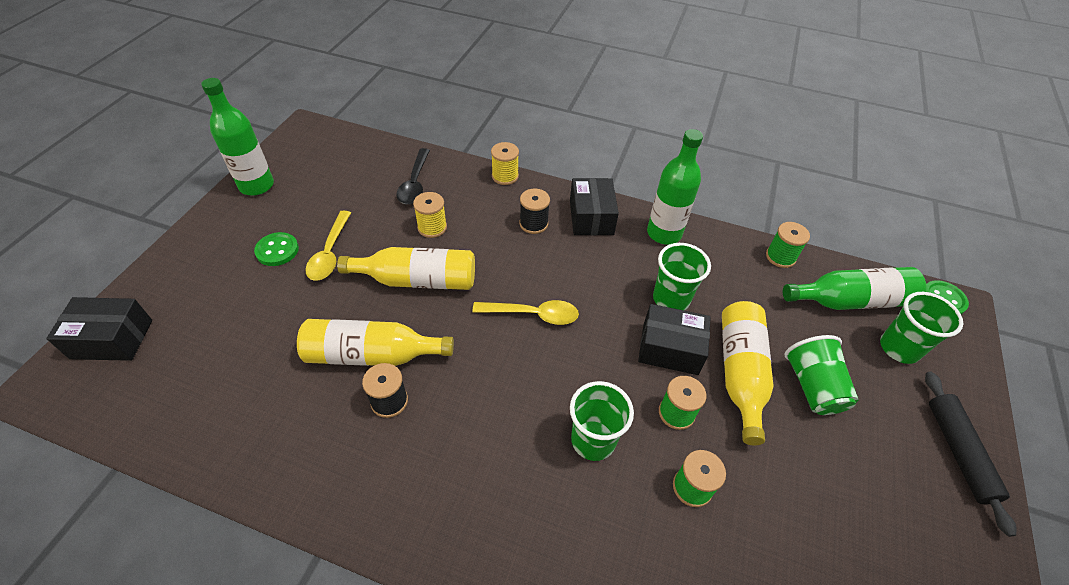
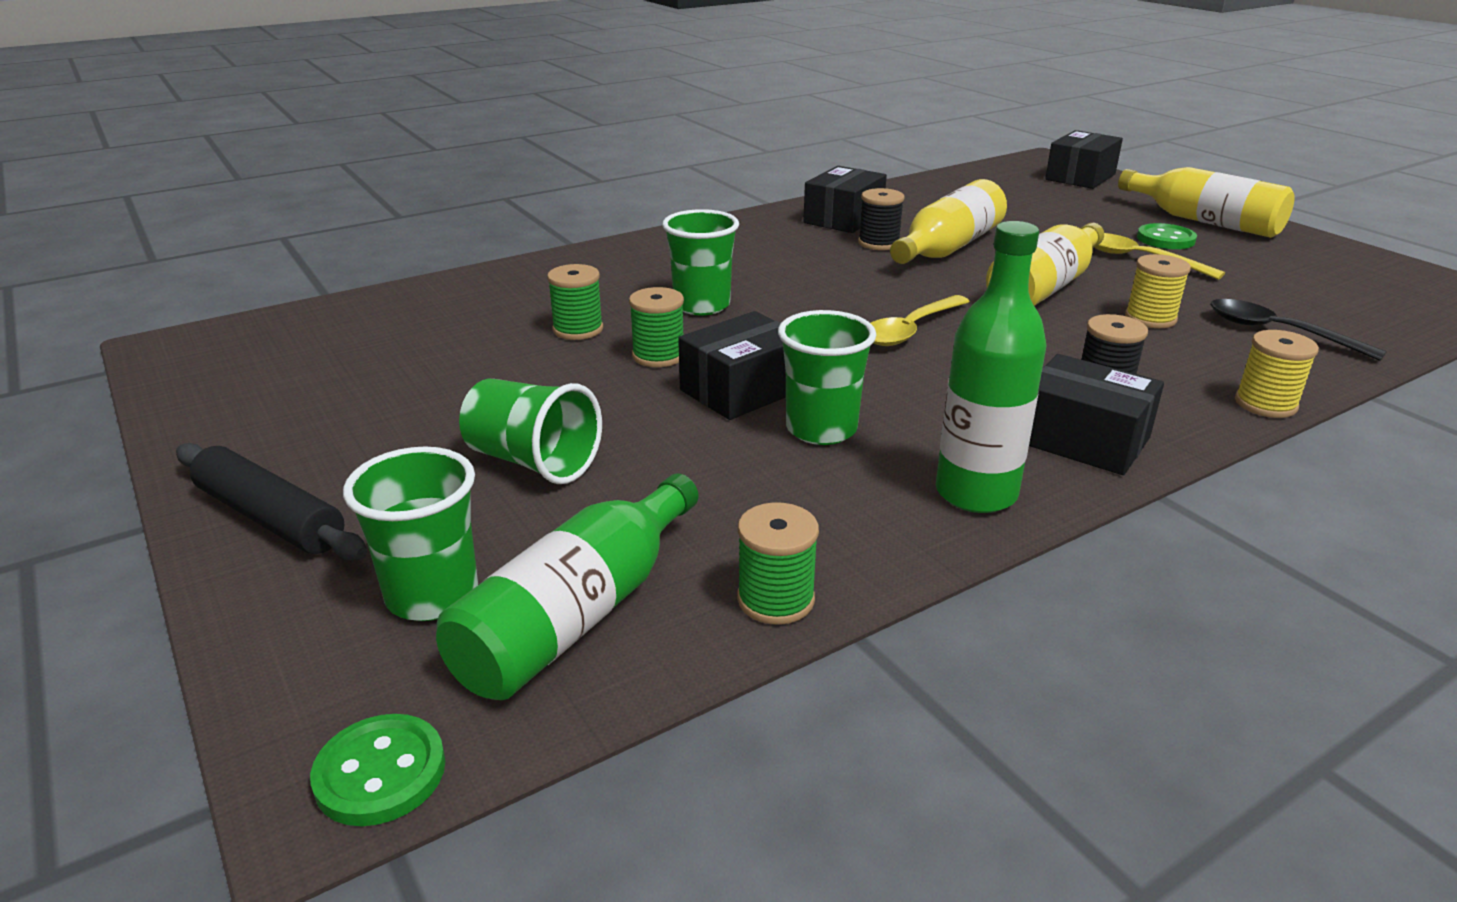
camera: 130 degrees right, 20 degrees down
(256, 185) = (1319, 248): green bottle -> none
(339, 458) = (843, 218): none -> black box
(740, 373) = (637, 419): yellow bottle -> yellow bottle (1204, 221)

